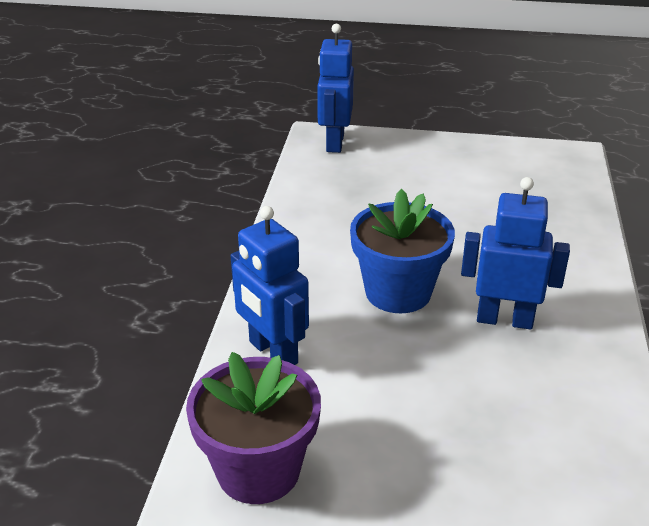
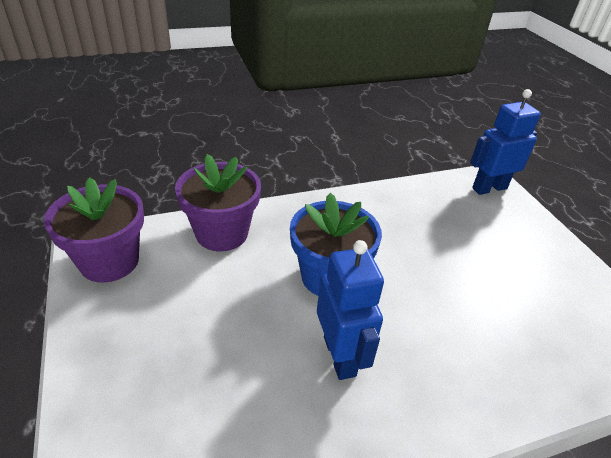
camera: 60 degrees right, 5 degrees up
(272, 353) = (222, 233): blue robot -> purple flower pot

